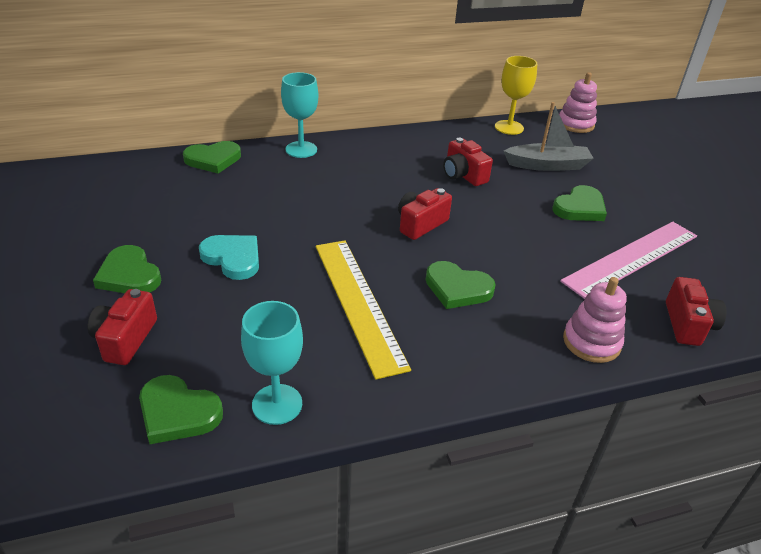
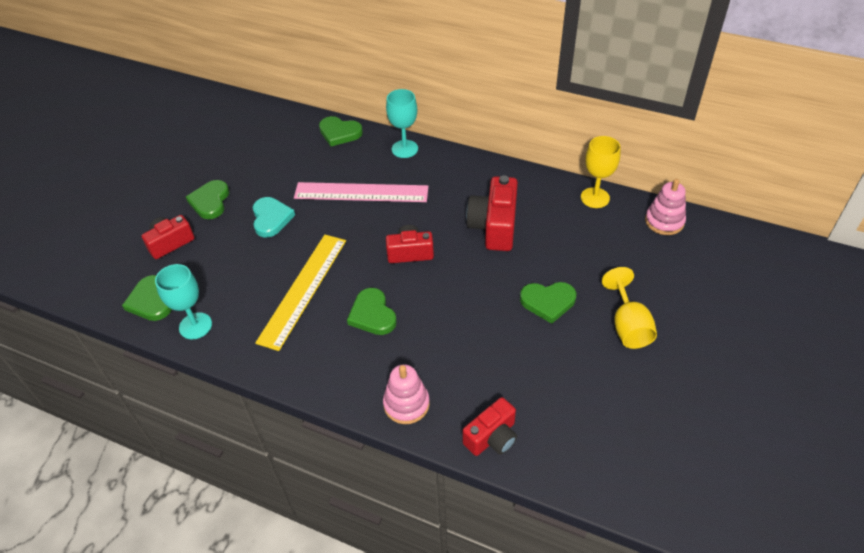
camera: 45 degrees right, 10 degrees up
(463, 175) = (494, 226): red camera -> red camera, size x1.54
(547, 165) = (577, 250): grey boat -> none
(631, 258) = (527, 365): pink ruler -> pink ruler (361, 192)
(652, 197) = (628, 326): none -> yellow goblet

